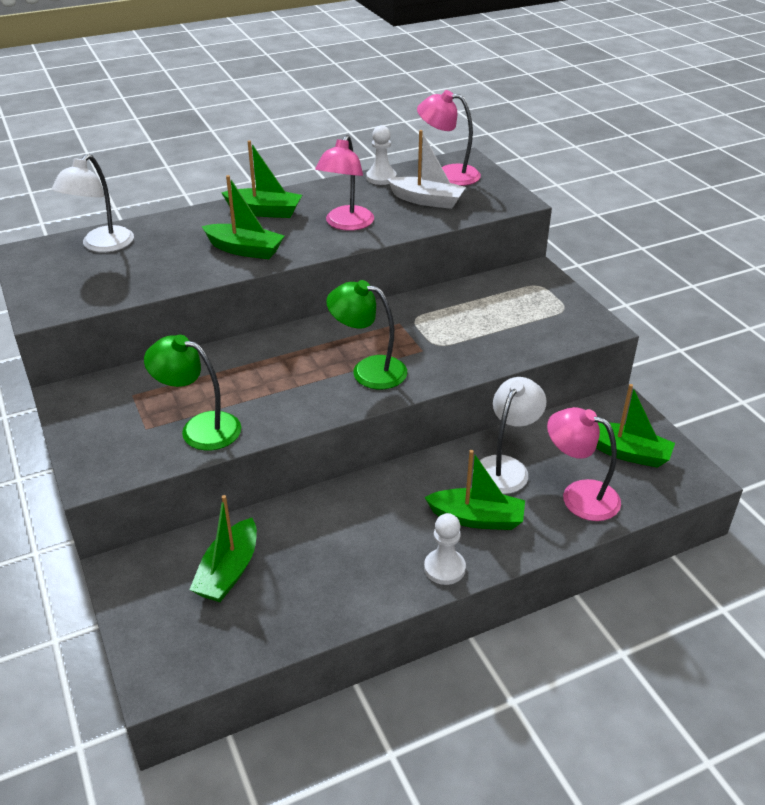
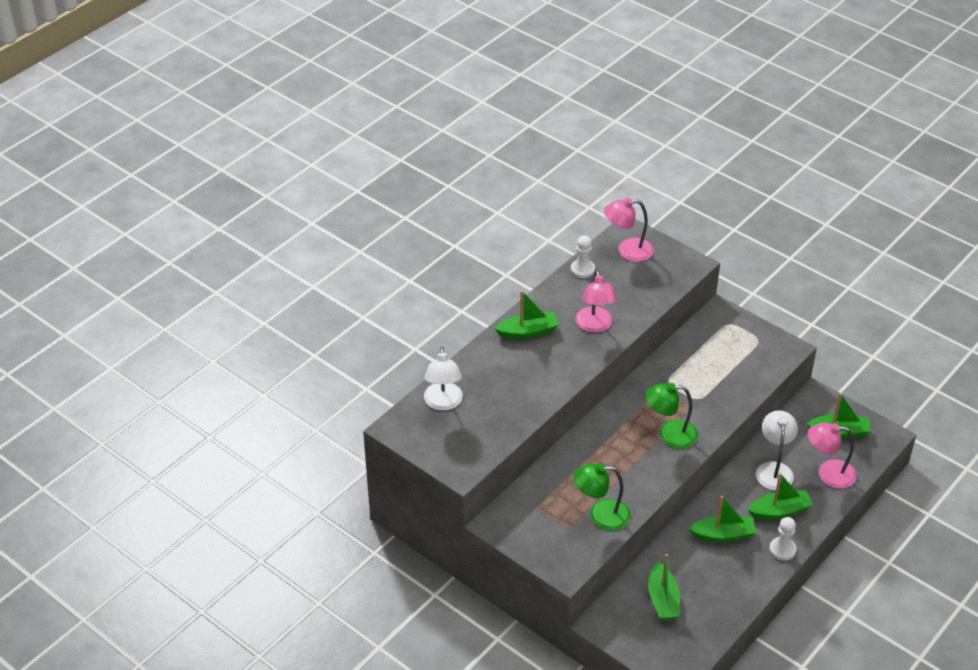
camera: 25 degrees left, 5 degrees up
(245, 250) = (546, 373): green boat -> green boat (723, 534)
(427, 200) = (632, 283): white boat -> none

